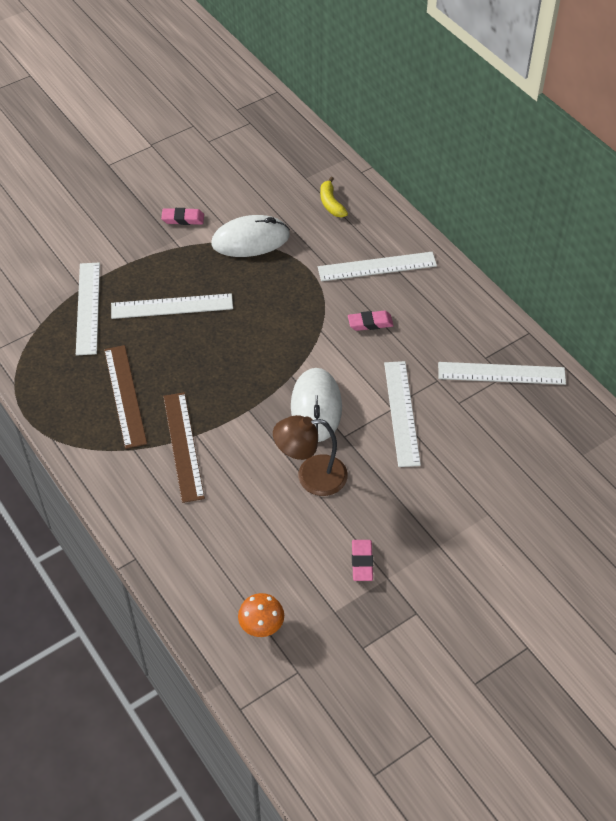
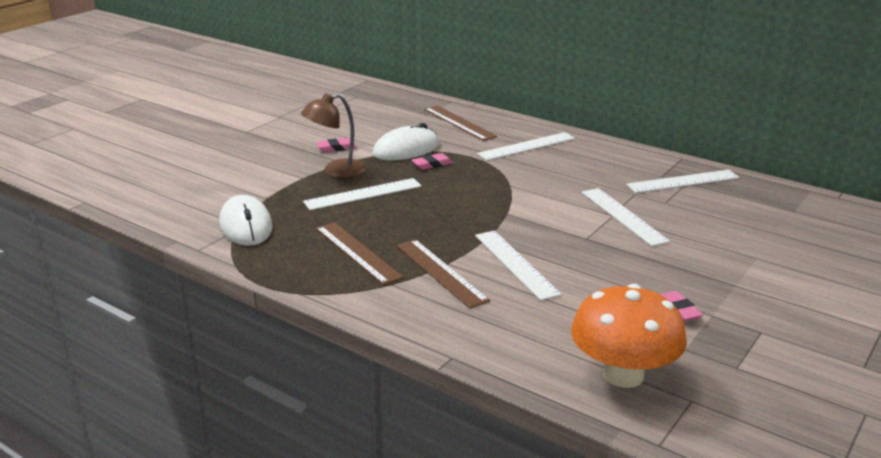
camera: 20 degrees left, 25 degrees down
(88, 308) = (281, 208): white ruler -> white ruler (515, 264)
(261, 625) = (623, 375): orange mushroom -> orange mushroom, size x2.14
(311, 476) = (579, 267): brown lamp -> brown lamp (336, 171)
(316, 407) = (545, 226): white mouse -> white mouse (246, 226)
(331, 203) = (459, 123): yellow banana -> brown ruler
(370, 323) = (549, 174): pink eraser -> pink eraser (432, 164)

